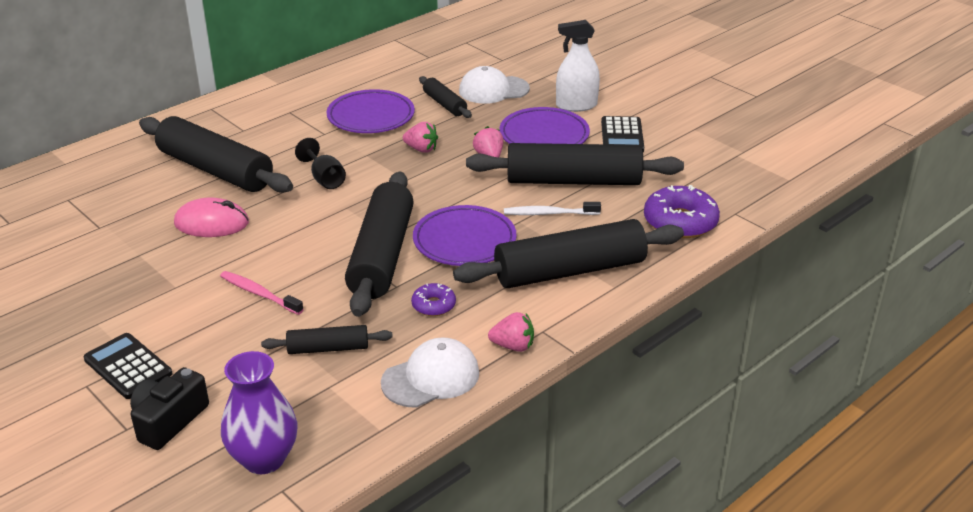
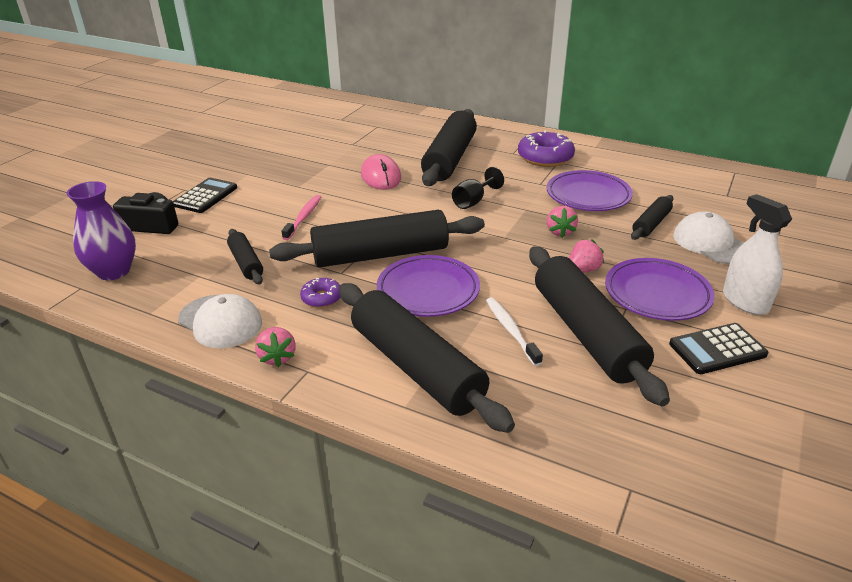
camera: 70 degrees right, 0 degrees up
(680, 222) = (569, 437): purple donut -> purple donut (545, 157)

